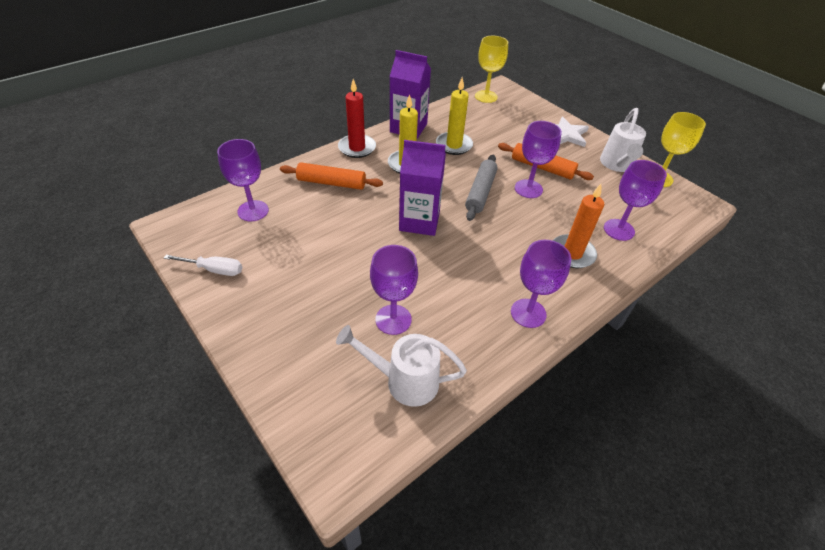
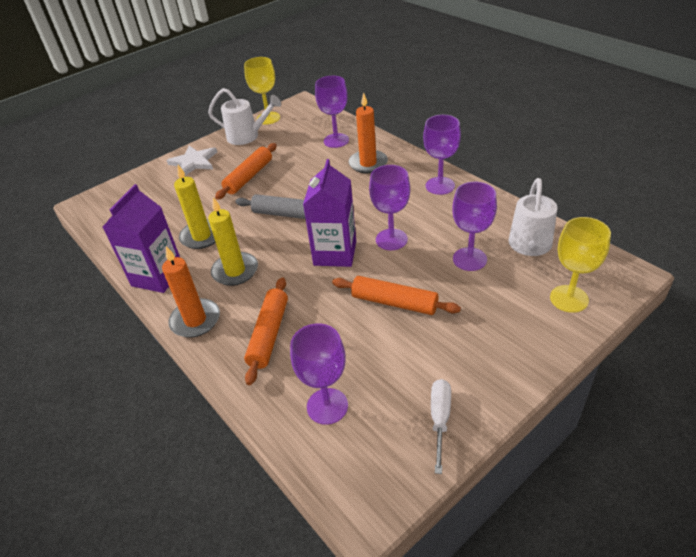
camera: 85 degrees left, 5 degrees down
(346, 255) = (394, 302): none -> orange rolling pin
(357, 148) = (195, 320): red candle -> orange candle
(486, 96) = (103, 215): yellow goblet -> yellow goblet (569, 299)
(528, 189) = (282, 185): purple goblet -> purple goblet (391, 239)

